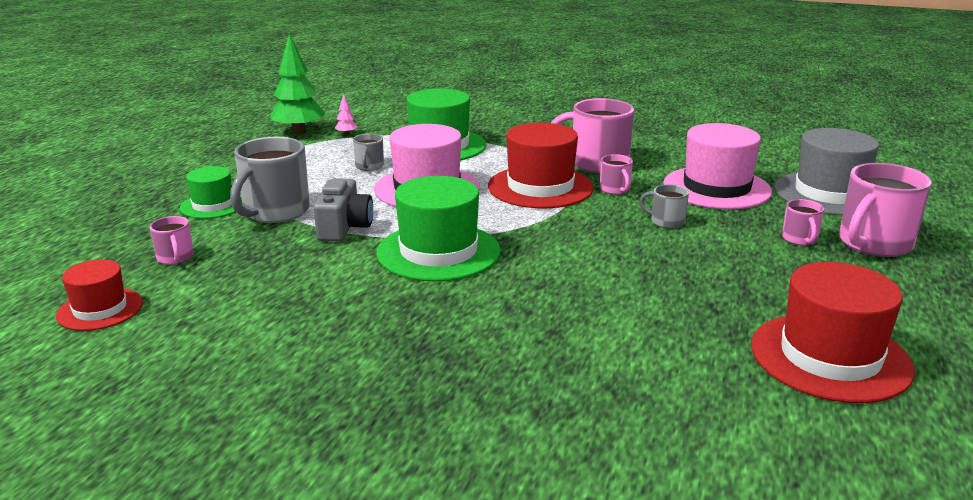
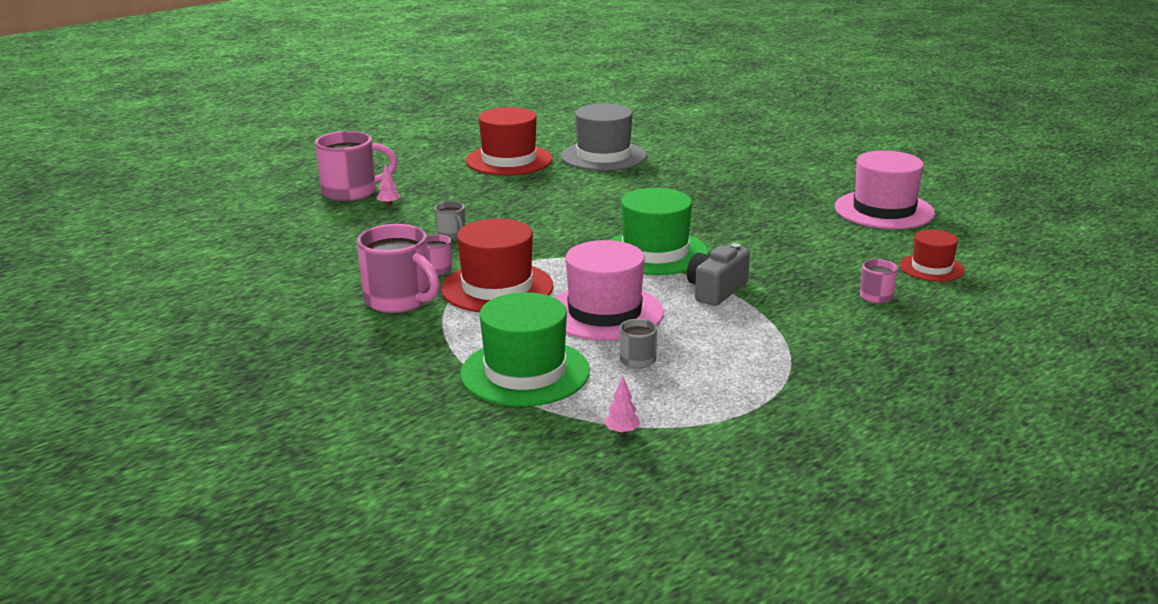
camera: 150 degrees left, 0 degrees up
(213, 205) = (837, 346): green hat -> none
(275, 212) = (774, 322): grey mug -> none
(299, 132) = (687, 459): green tree -> none
(716, 188) = (352, 250): pink hat -> pink hat (884, 210)
(800, 239) = (389, 204): pink mug -> pink tree
(829, 193) = (282, 225): grey hat -> grey hat (603, 156)

